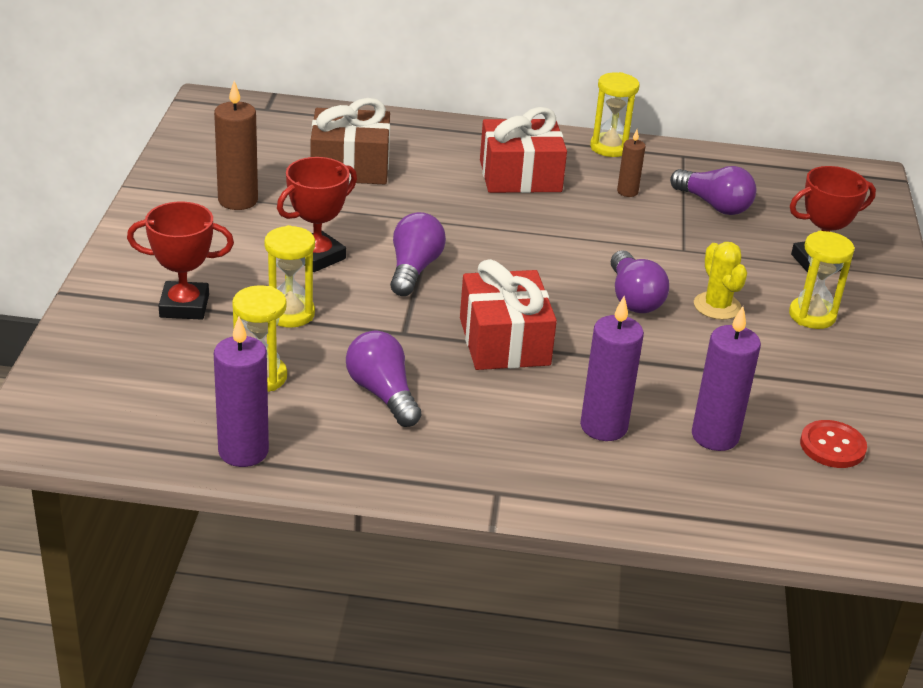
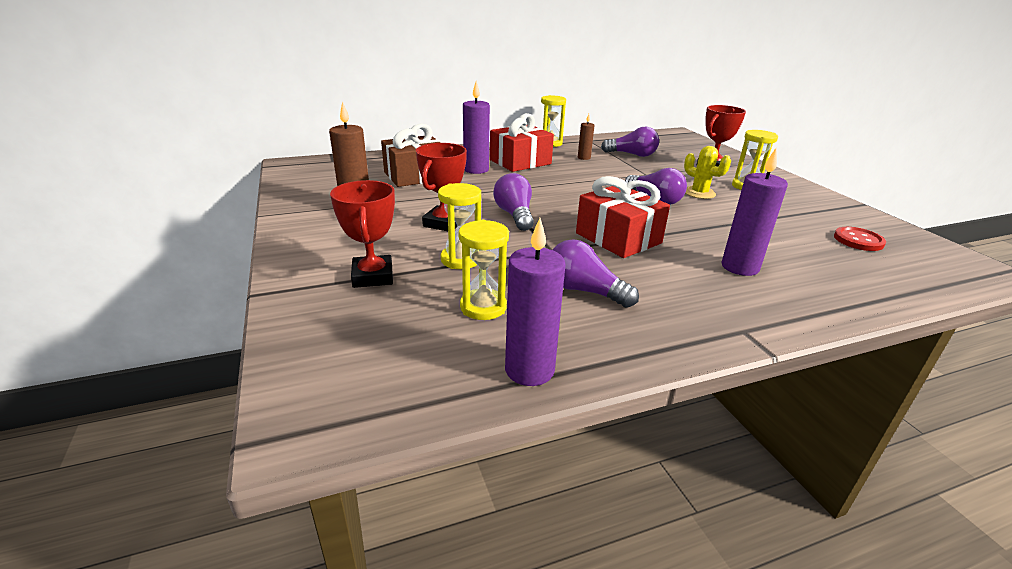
camera: 25 degrees left, 5 degrees down
(184, 306) = (373, 276): red trophy -> red trophy turned 75 degrees counterclockwise
(715, 436) = (801, 253): purple candle -> purple candle (476, 170)

